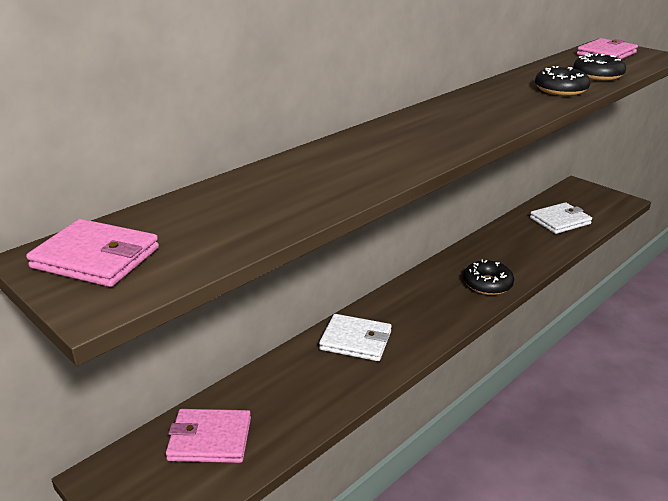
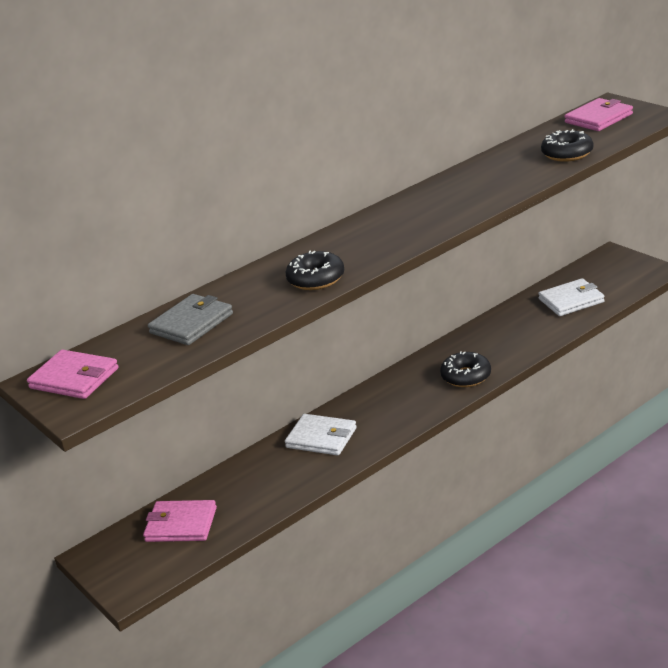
camera: 10 degrees right, 0 degrees up
(250, 200) = (191, 323): none -> grey wallet
(560, 90) = (516, 178): black donut -> black donut (316, 279)

